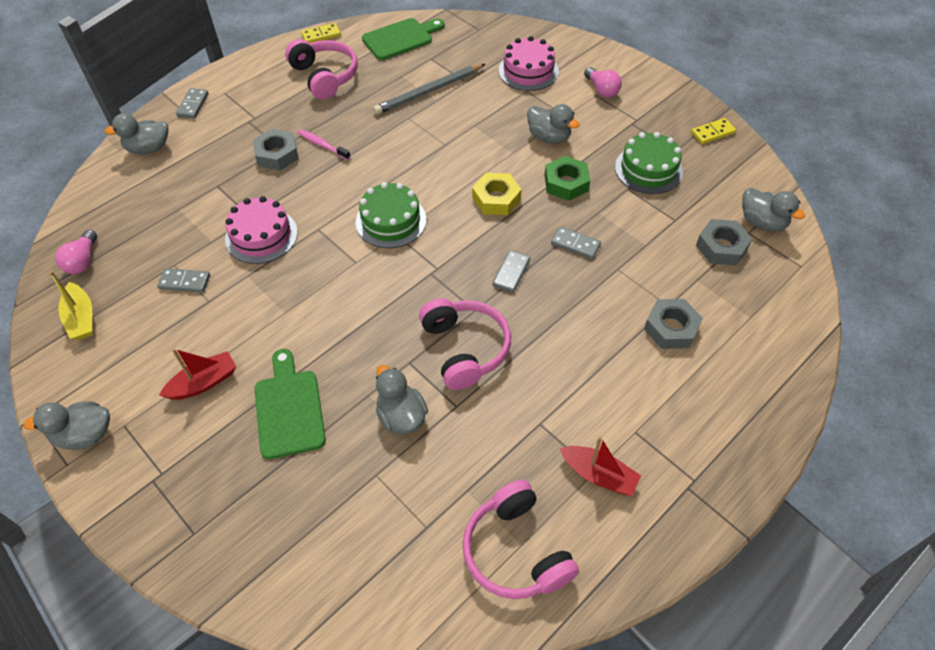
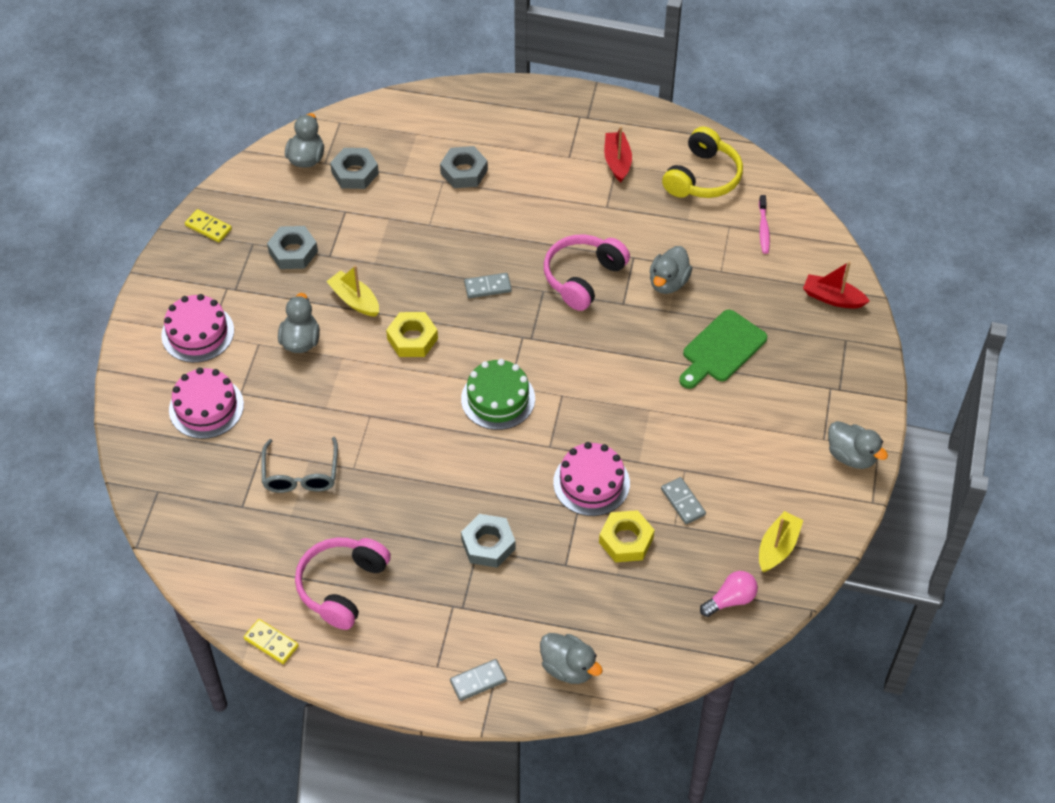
camera: 125 degrees left, 0 degrees up
(195, 229) = (626, 540): none -> yellow nut
(204, 383) = (750, 416): red boat -> red boat (832, 298)
(322, 145) = (446, 515): pink toothbrush -> pink toothbrush (763, 229)
(401, 38) = (224, 557): green cutting board -> none
(428, 92) = (301, 474): grey pencil -> grey glasses
(516, 551) = (702, 177): pink headphones -> yellow headphones
(566, 183) = (355, 300): green nut -> yellow boat
(575, 244) = (424, 261): grey domino -> none
(602, 90) = (197, 333): pink light bulb -> pink cake
(648, 169) = (293, 252): green cake -> grey nut

